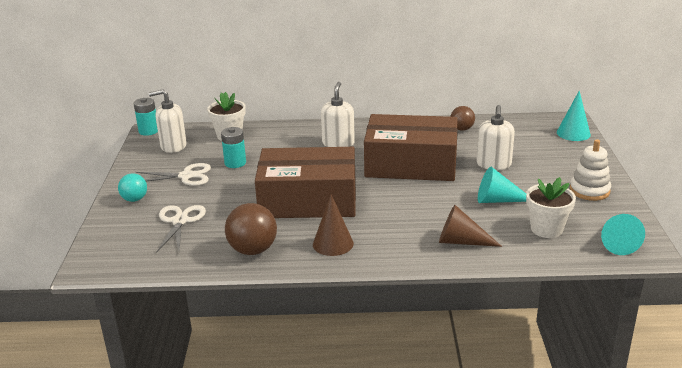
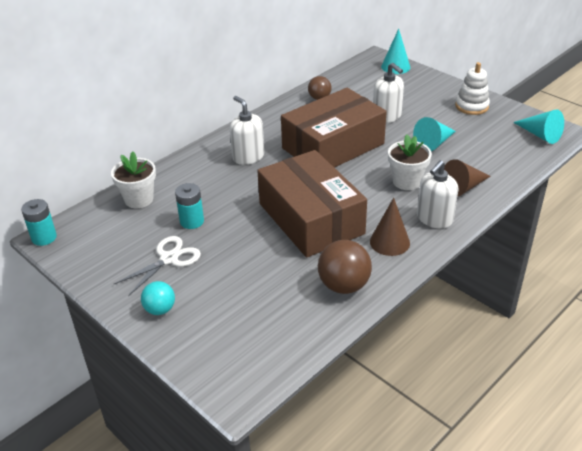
camera: 45 degrees left, 10 degrees up
(173, 146) = (101, 238): white soap dispenser -> white soap dispenser (434, 219)
(180, 221) = (240, 301): white scissors -> none
(308, 200) = (311, 218): brown box -> brown box turned 75 degrees counterclockwise
(546, 229) = (493, 148): white flower pot -> white flower pot (406, 181)

